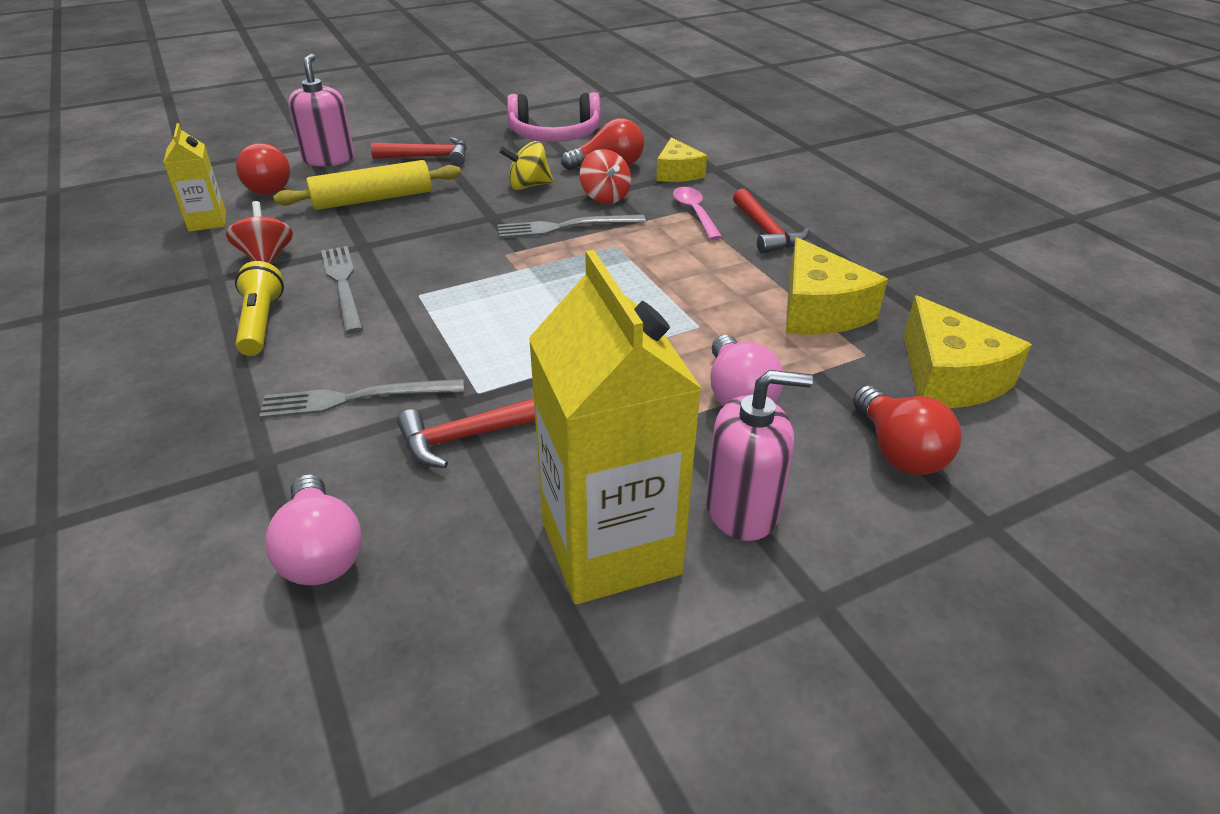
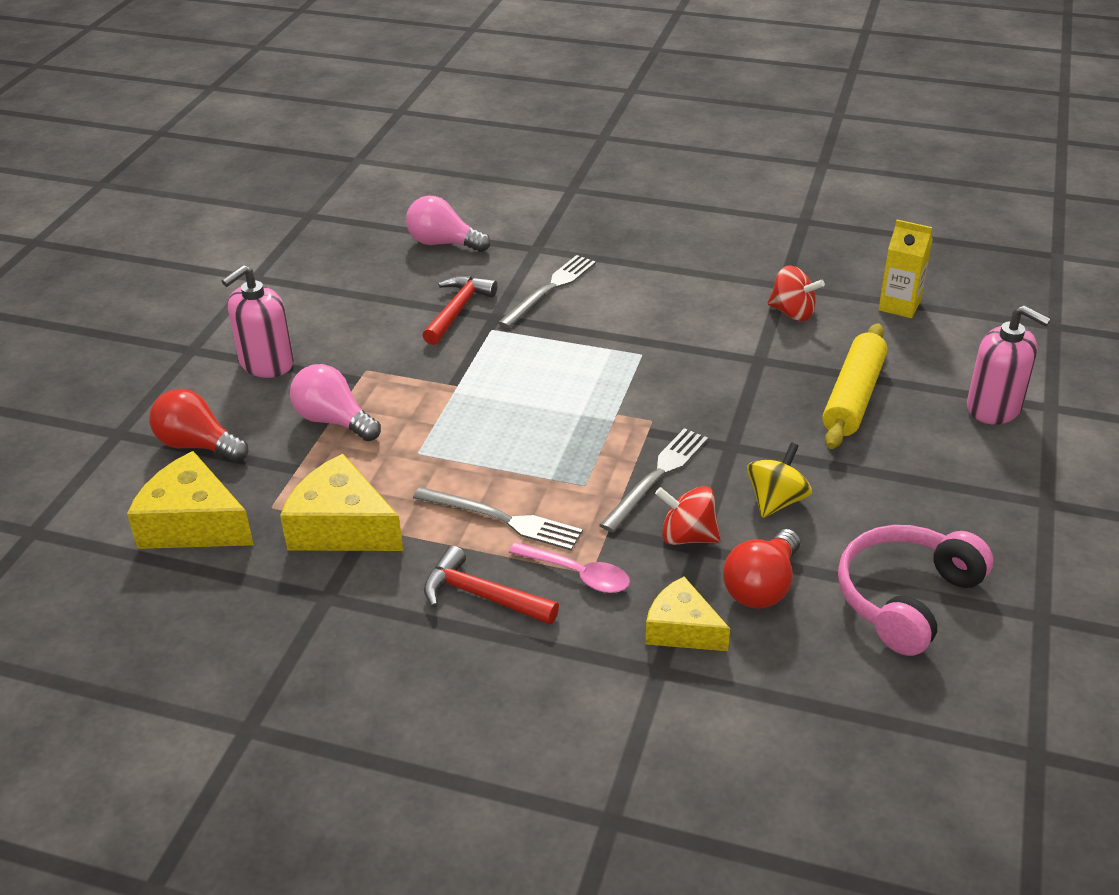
camera: 135 degrees right, 0 degrees up
(261, 323) = (688, 284): yellow flashlight -> none
(270, 187) = (949, 354): red light bulb -> none
(343, 285) = (701, 329): grey fork -> grey fork (502, 519)
(428, 157) = (931, 471): red hammer -> none
(610, 548) = (316, 313): yellow carton -> none

